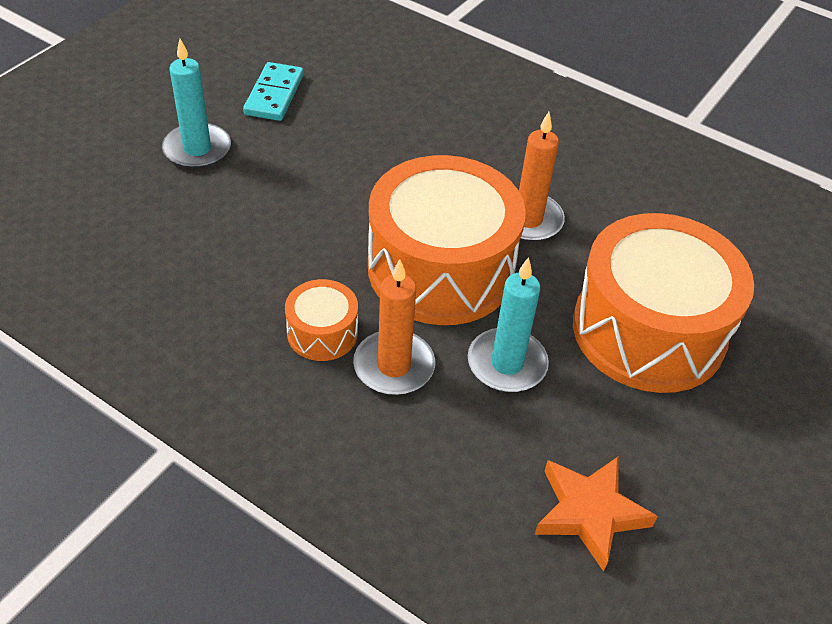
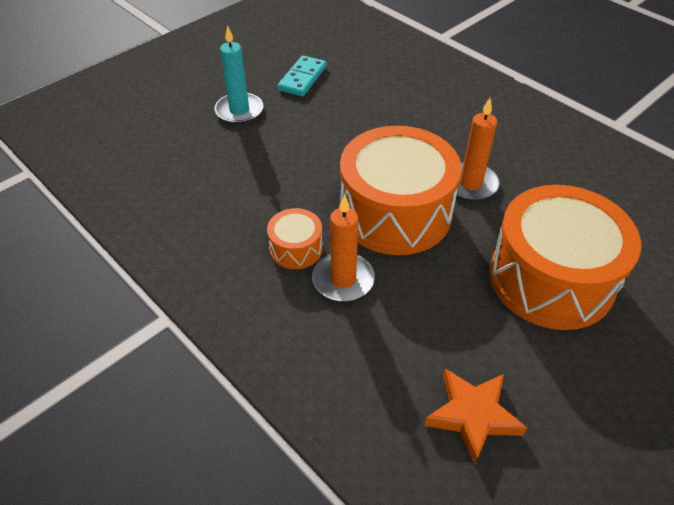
camera: 15 degrees right, 0 degrees up
(507, 364) = (431, 289): turquoise candle -> none

